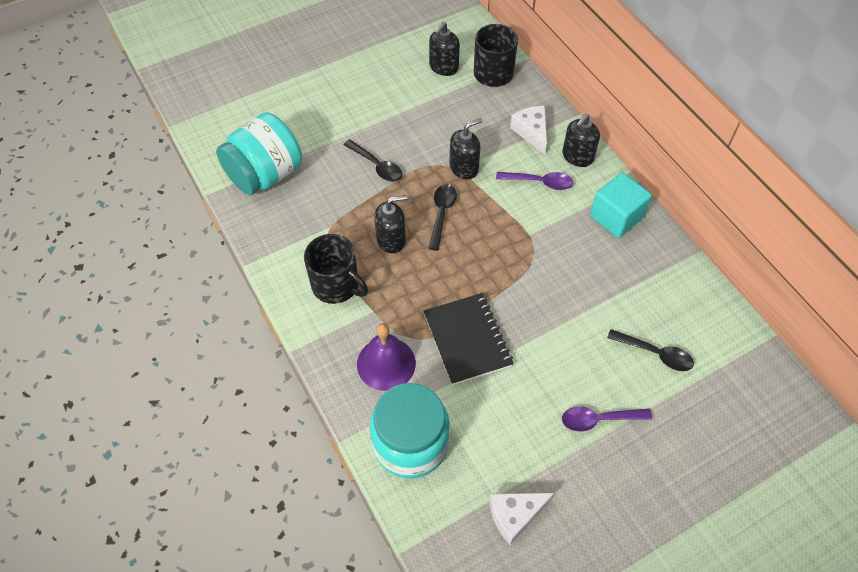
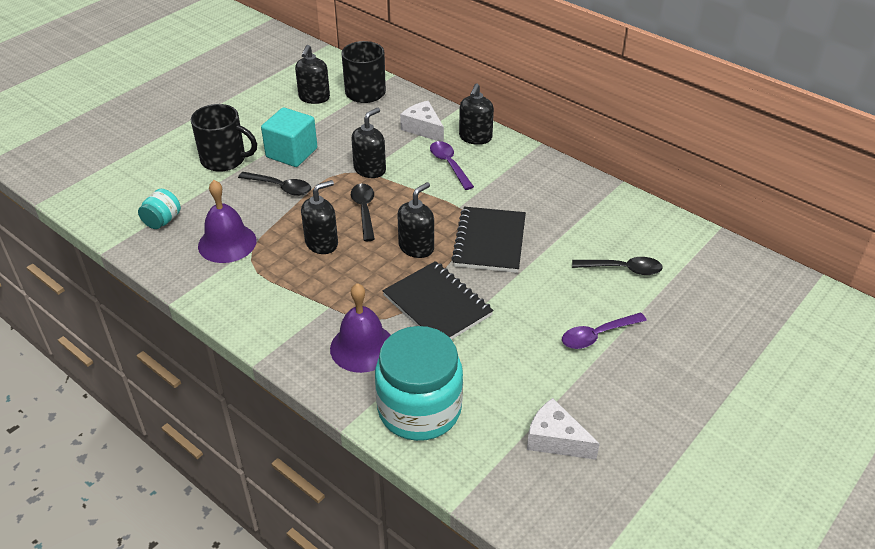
camera: 20 degrees left, 15 degrees down
(265, 174) = (162, 221): turquoise jar -> turquoise jar, size x0.45
(311, 215) = (227, 243): none -> purple bell
(336, 285) = (280, 295): black mug -> black mug (224, 159)
(473, 270) = (416, 247): none -> black soap dispenser
(515, 515) = (555, 439): white cheese -> white cheese turned 75 degrees clockwise
(539, 182) = (449, 164): purple spoon -> purple spoon turned 105 degrees counterclockwise
(542, 283) = (489, 242): none -> black notebook
(616, 217) = (534, 174): turquoise cube -> turquoise cube (291, 153)

